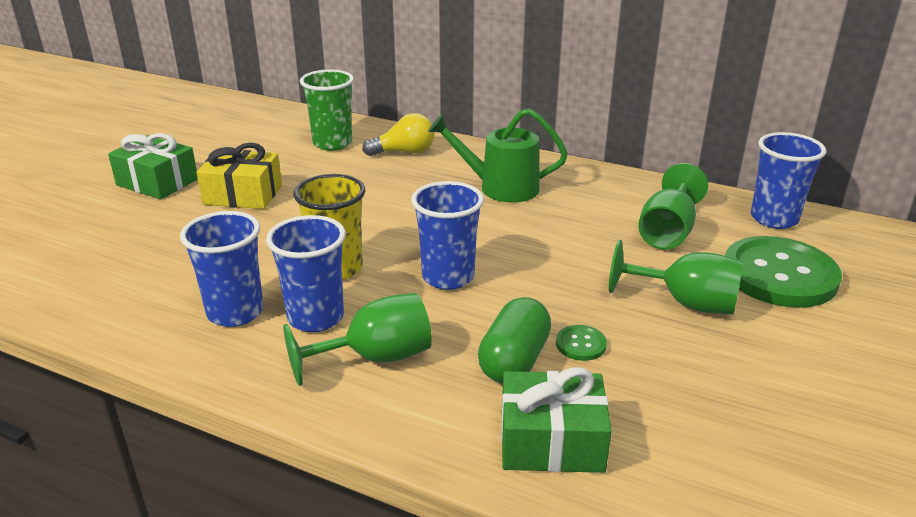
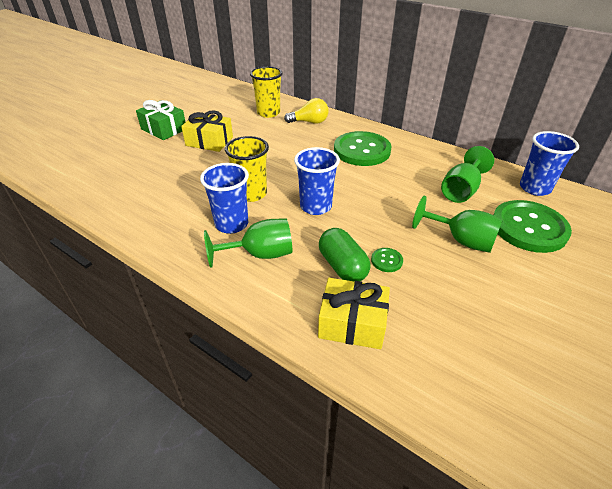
camera: 10 degrees right, 10 degrees up
(235, 312) = (187, 215): blue cup -> none
(332, 143) = (268, 113): green cup -> yellow cup
(500, 188) = (362, 150): green watering can -> green button
(514, 360) = (342, 266): green capsule -> green capsule turned 60 degrees counterclockwise
(551, 441) = (352, 323): green gift -> yellow gift

